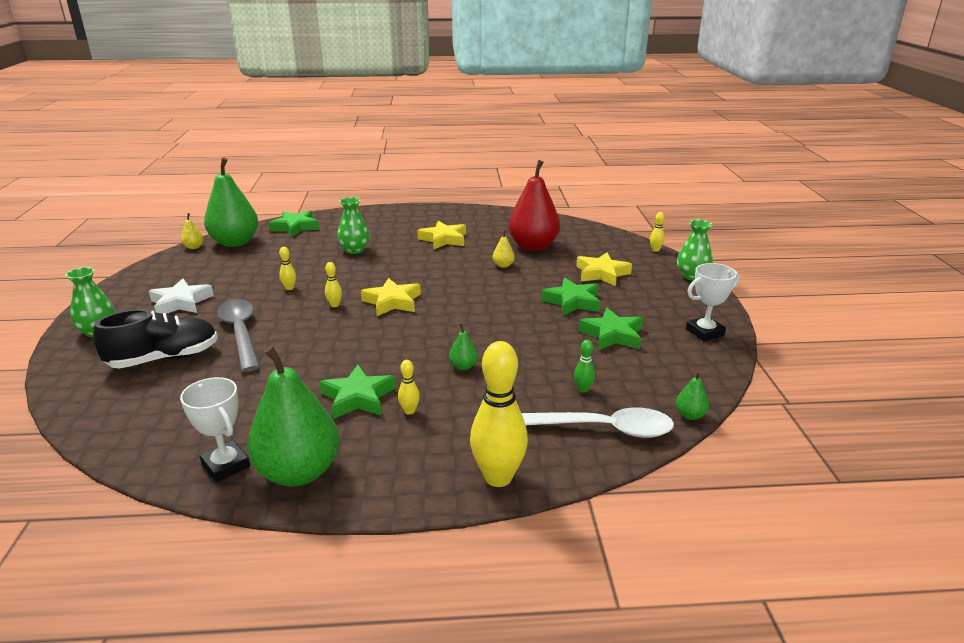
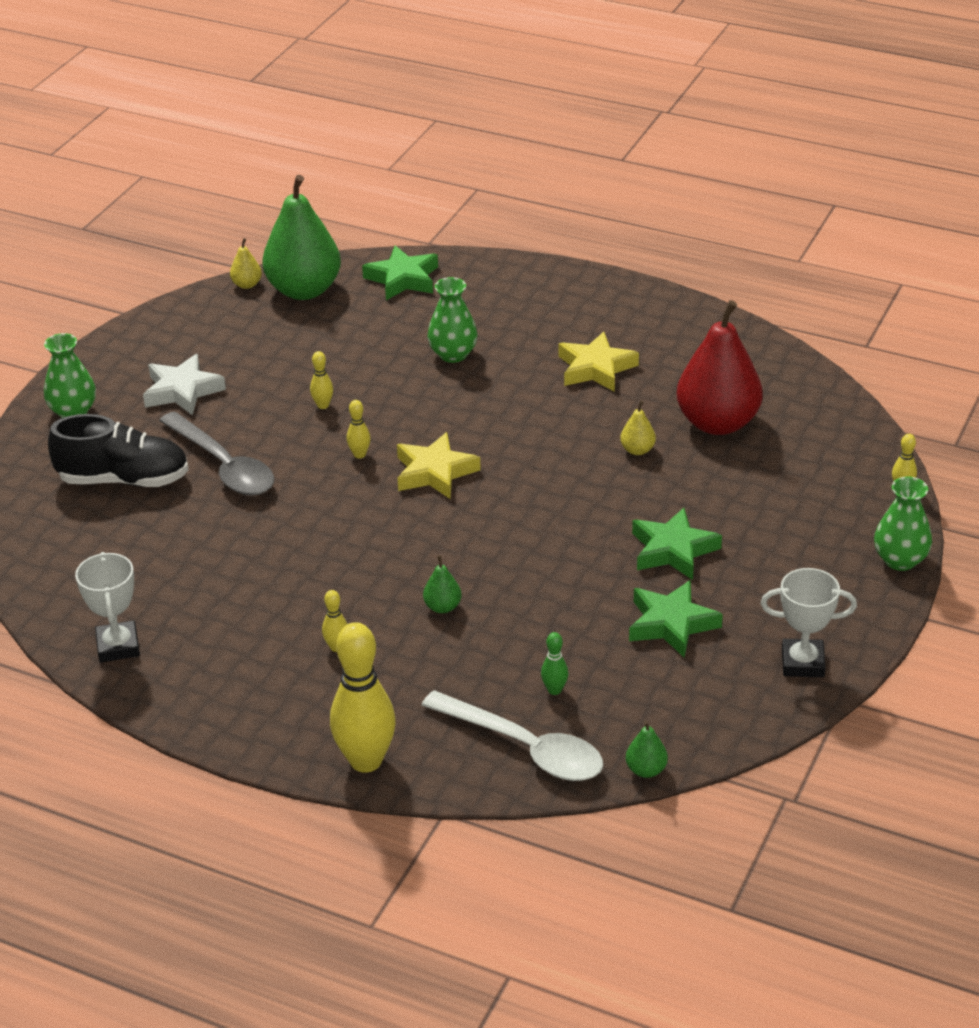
camera: 30 degrees right, 10 degrees up
(240, 333) = (224, 466): grey spoon -> grey spoon turned 135 degrees clockwise
(299, 472) = (180, 680): green pear -> none
(358, 397) = (294, 609): green star -> none
(602, 273) = (767, 511): yellow star -> none

